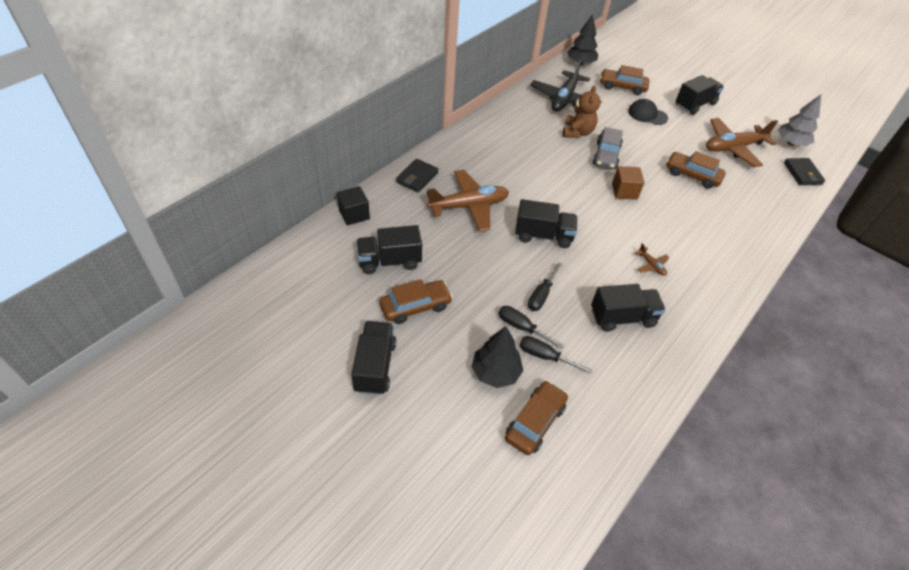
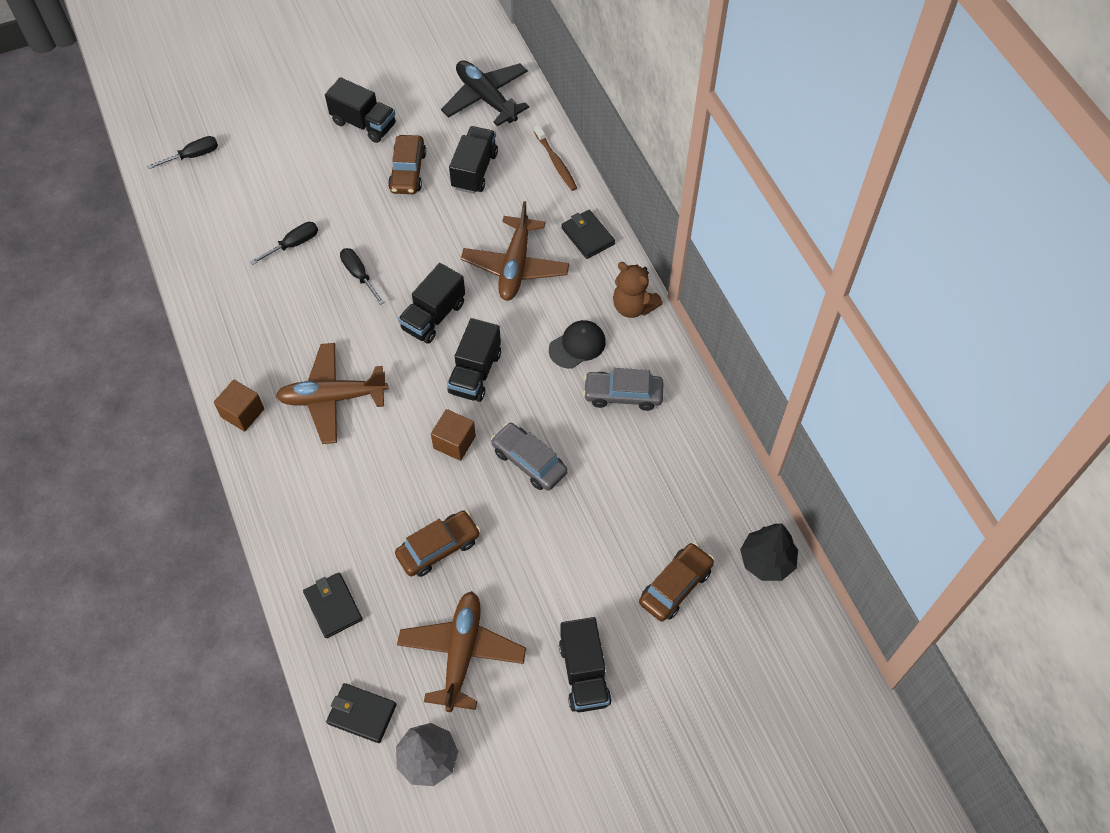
camera: 120 degrees right, 10 degrees up
(354, 214) = (556, 162): black cube -> brown toothbrush
(495, 372) = (303, 201): black tree -> none
(522, 327) = (333, 241): black screwdriver -> black screwdriver (193, 156)
(529, 130) = (623, 395): none -> grey car
(535, 422) = (242, 208): brown car -> none
(564, 99) = (677, 479): black plane -> black plane (486, 98)
(577, 132) = (592, 453): brown teddy bear -> brown teddy bear (633, 306)
(622, 317) = (290, 330): black truck -> black truck (475, 373)
(647, 115) = (591, 577): black cap -> black cap (577, 345)
(651, 265) = (332, 398): brown plane -> brown plane, size x2.32
(710, 314) = (242, 413): none -> brown cube
(769, 207) = (333, 606): none -> black wallet

